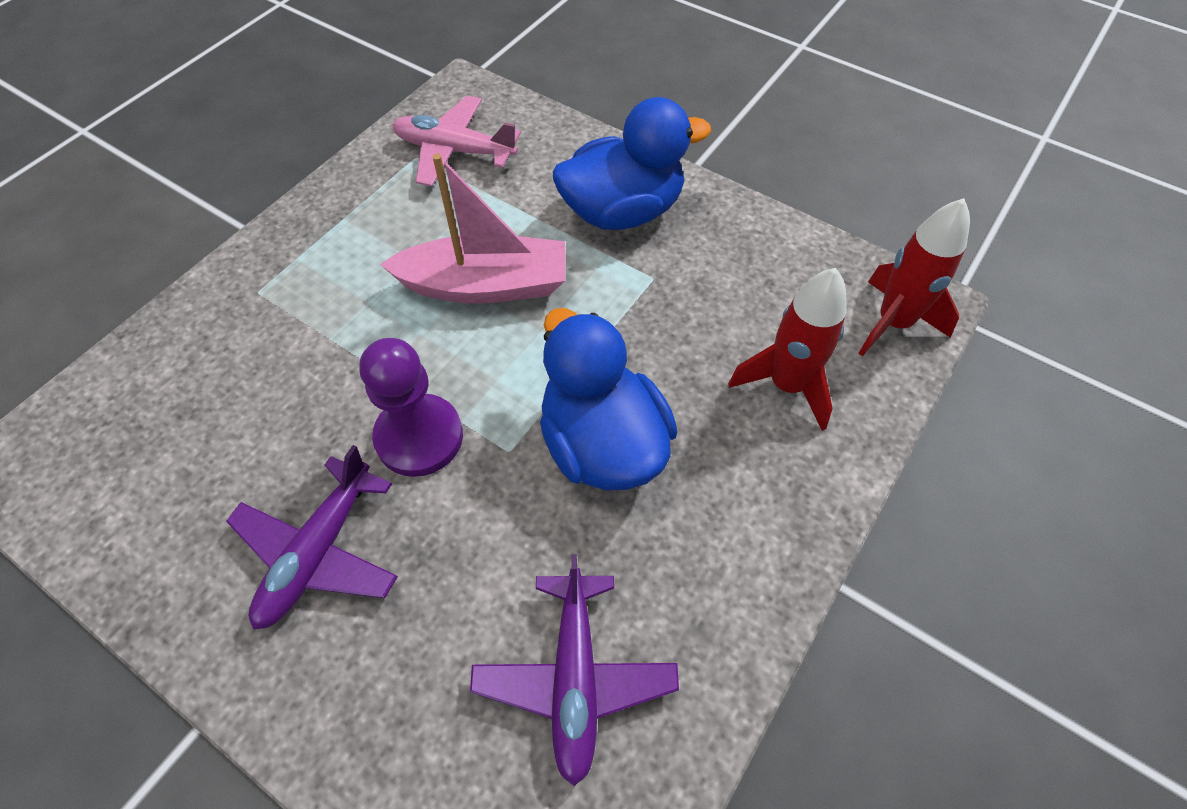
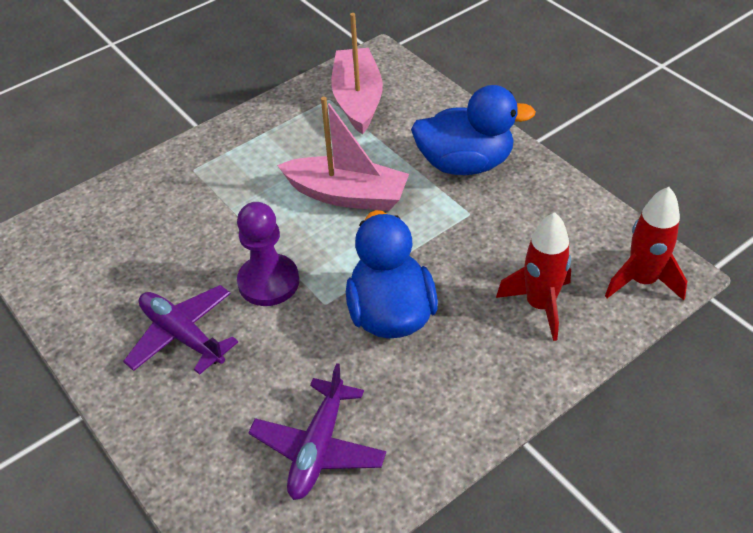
camera: 20 degrees right, 10 degrees down
(318, 552) = (182, 335): purple plane -> purple plane turned 90 degrees clockwise
(454, 151) = (357, 100): pink plane -> pink boat

